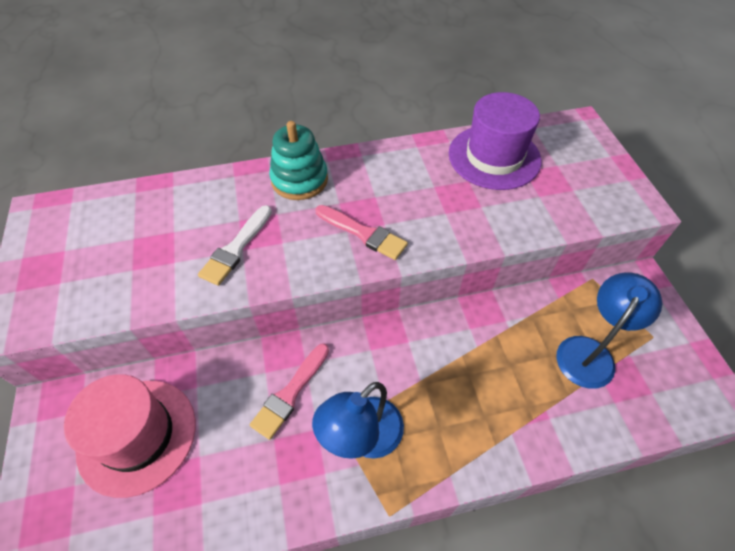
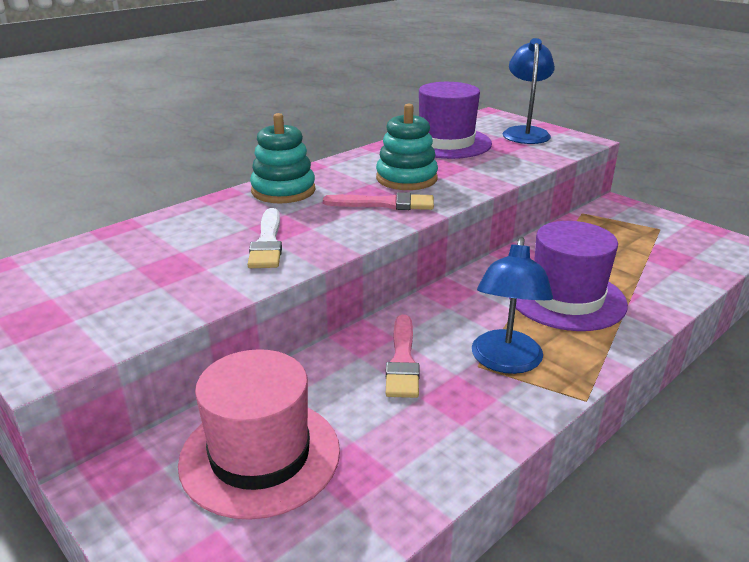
camera: 30 degrees left, 25 degrees down
(411, 202) = (406, 178): none -> turquoise stacking toy
(475, 388) = (566, 298): none -> purple hat
(590, 352) = (627, 250): blue lamp -> blue lamp (525, 133)

